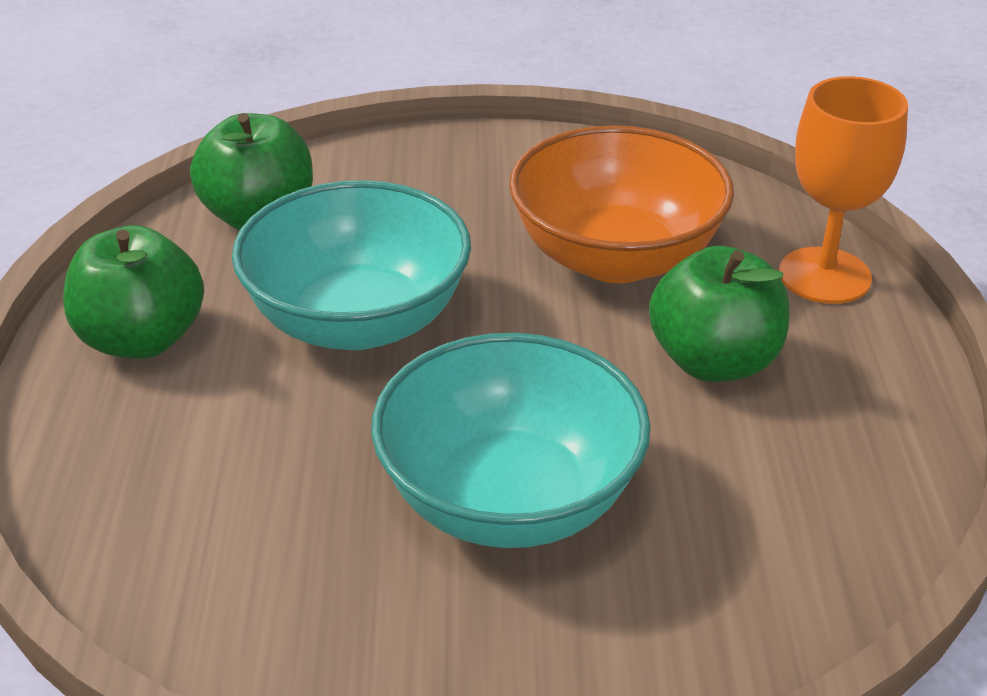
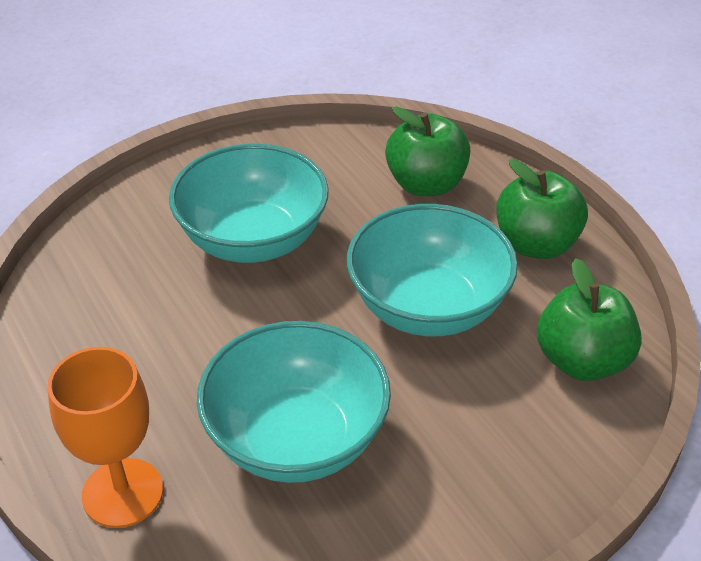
camera: 150 degrees right, 5 degrees up
(616, 257) = (296, 439): orange bowl -> turquoise bowl
(714, 361) = (179, 372): green apple -> green apple (426, 184)

